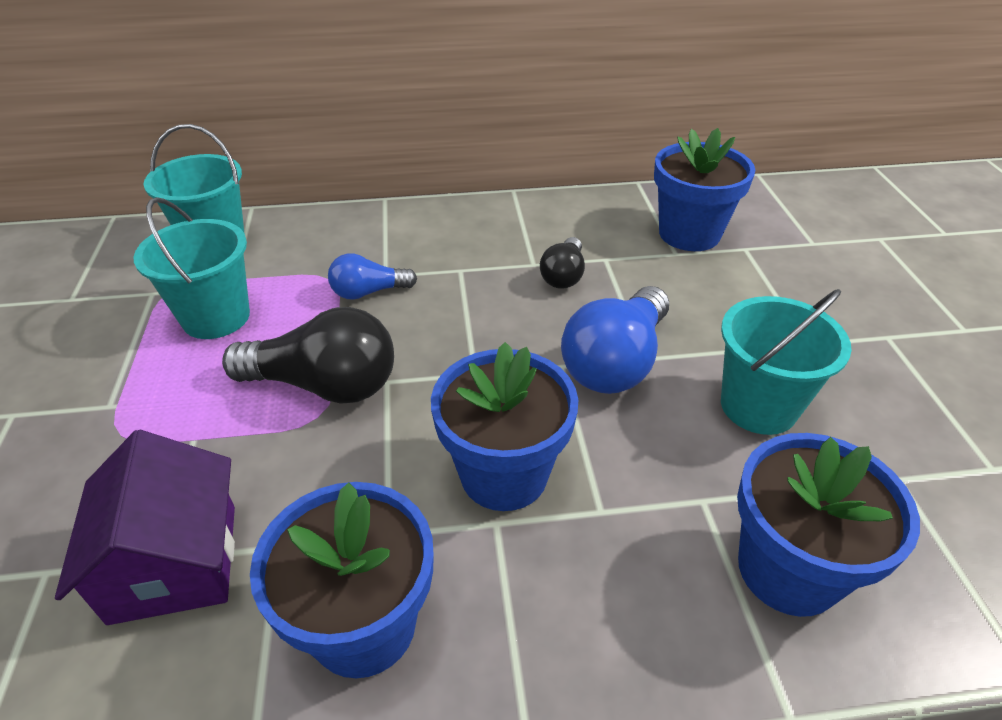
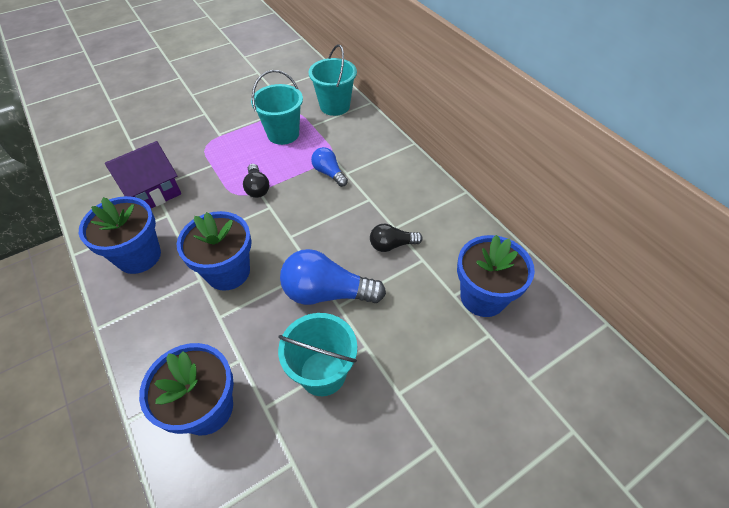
camera: 65 degrees right, 10 degrees up
(324, 385) = (257, 188): black light bulb -> black light bulb, size x0.56

